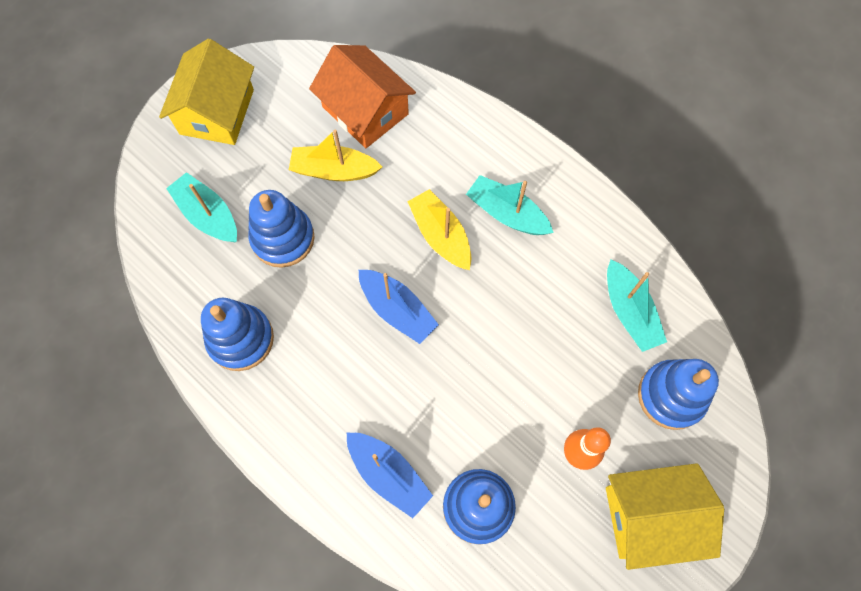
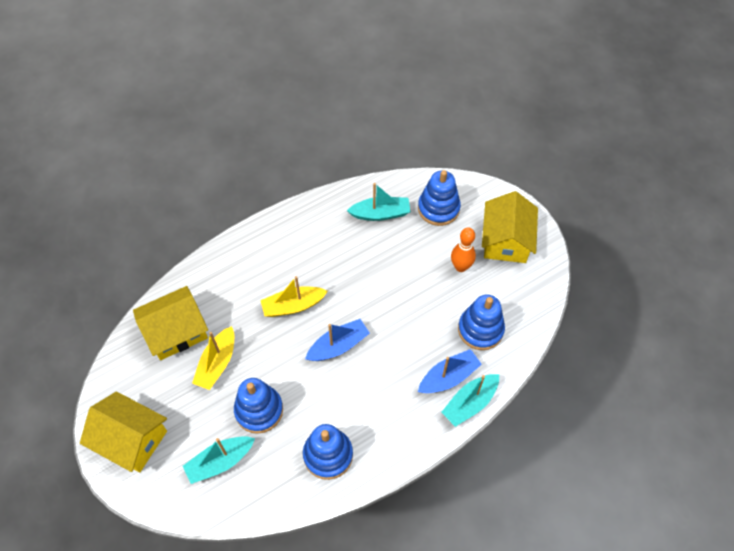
camera: 75 degrees left, 10 degrees down
(365, 110) = (176, 331): orange house -> yellow house
(507, 213) = (291, 262): turquoise boat -> turquoise boat (470, 403)

